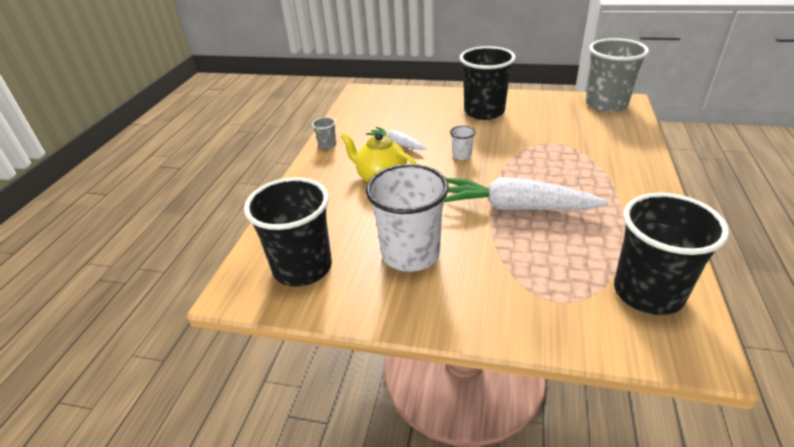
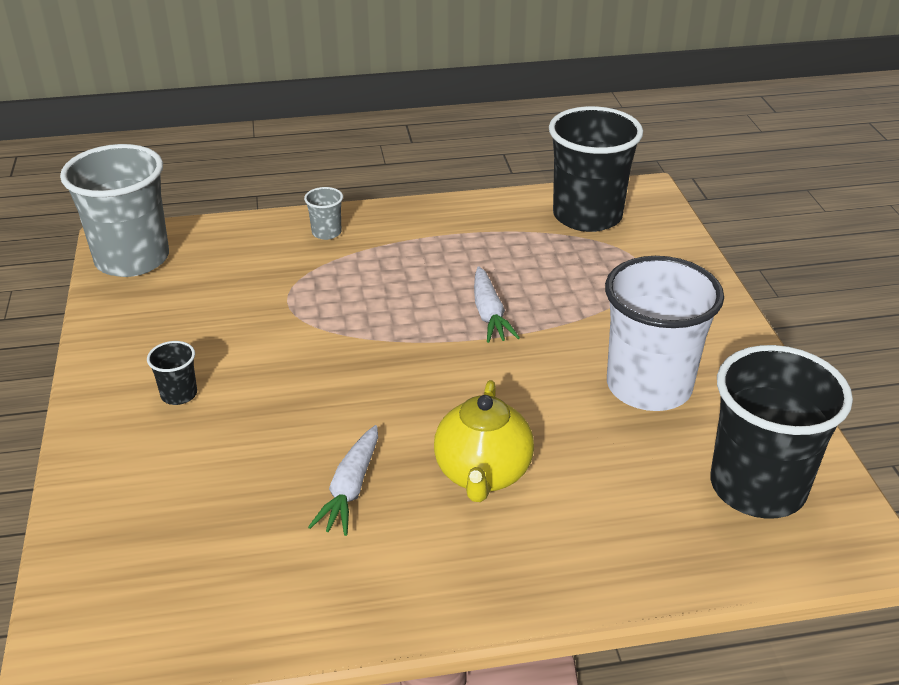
camera: 115 degrees left, 0 degrees up
(327, 145) = (393, 610): grey cup -> grey cup (326, 233)
(462, 155) = (364, 391): white cup -> none
(484, 112) = (179, 394): black cup -> black cup, size x0.42
(514, 207) = (489, 314): white carrot -> white carrot, size x0.52

